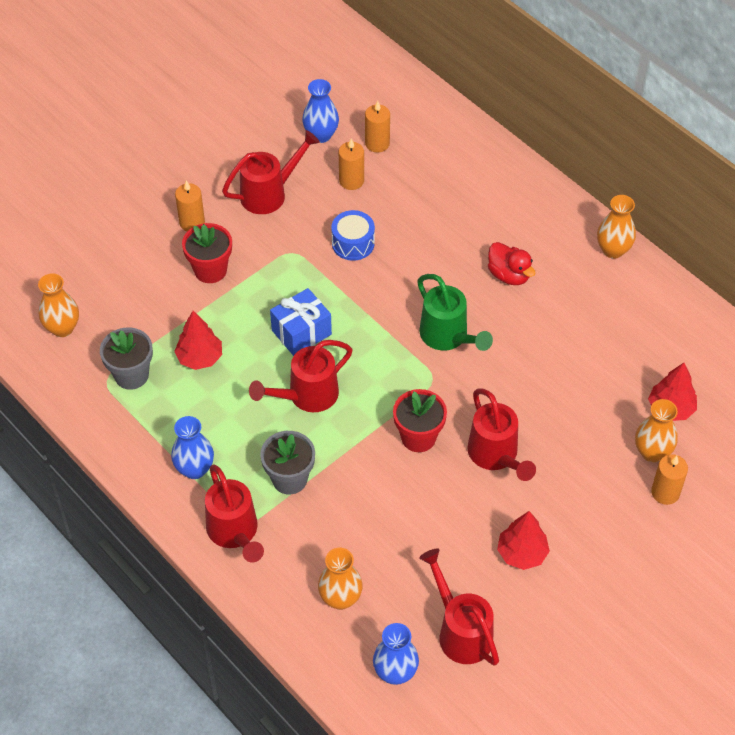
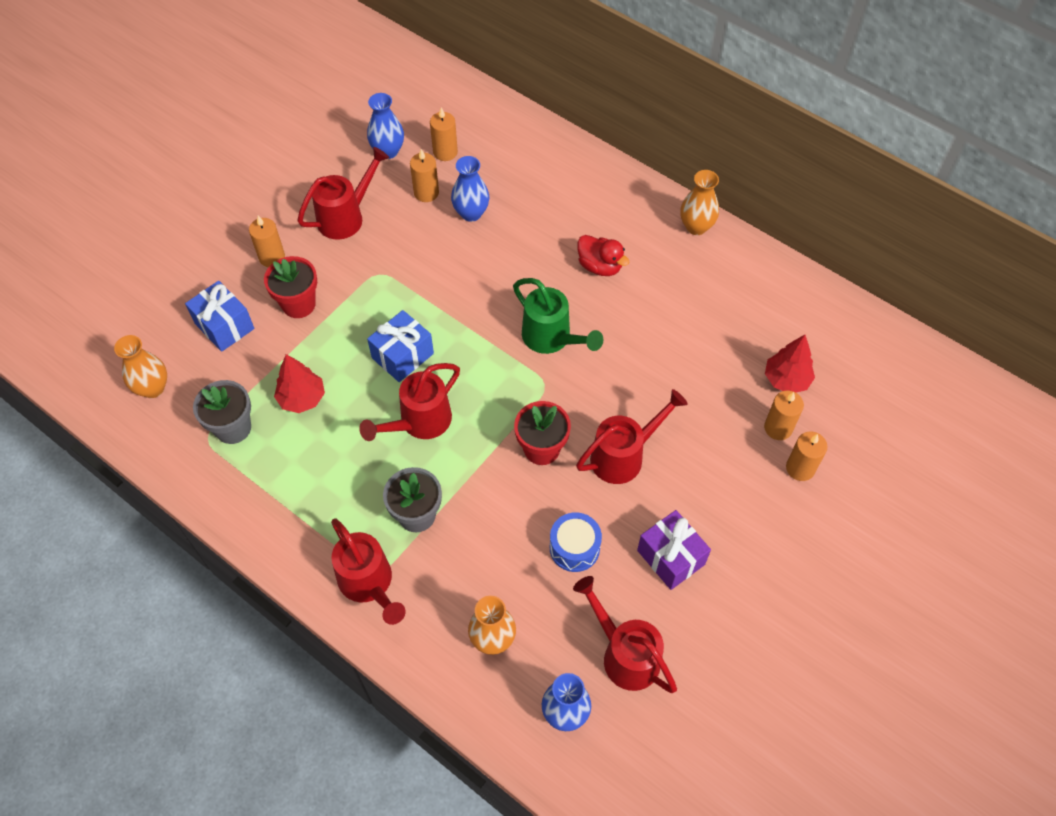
camera: 10 degrees left, 5 degrees up
(137, 281) = (224, 326): none -> blue gift
(195, 469) = (315, 520): blue vase -> blue vase (471, 213)
(353, 243) = (439, 256): blue drum -> blue drum (574, 548)
(496, 455) = (623, 456): red watering can -> red watering can turned 90 degrees counterclockwise
(522, 553) = (670, 557): red tree -> purple gift
(652, 452) = (778, 428): orange vase -> orange candle

